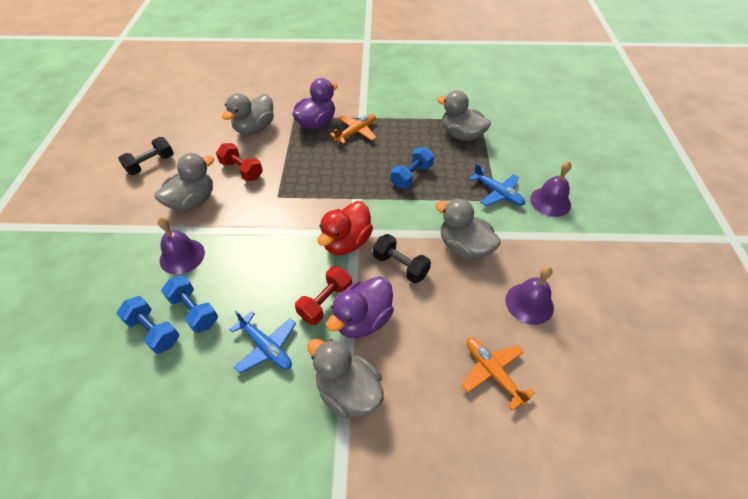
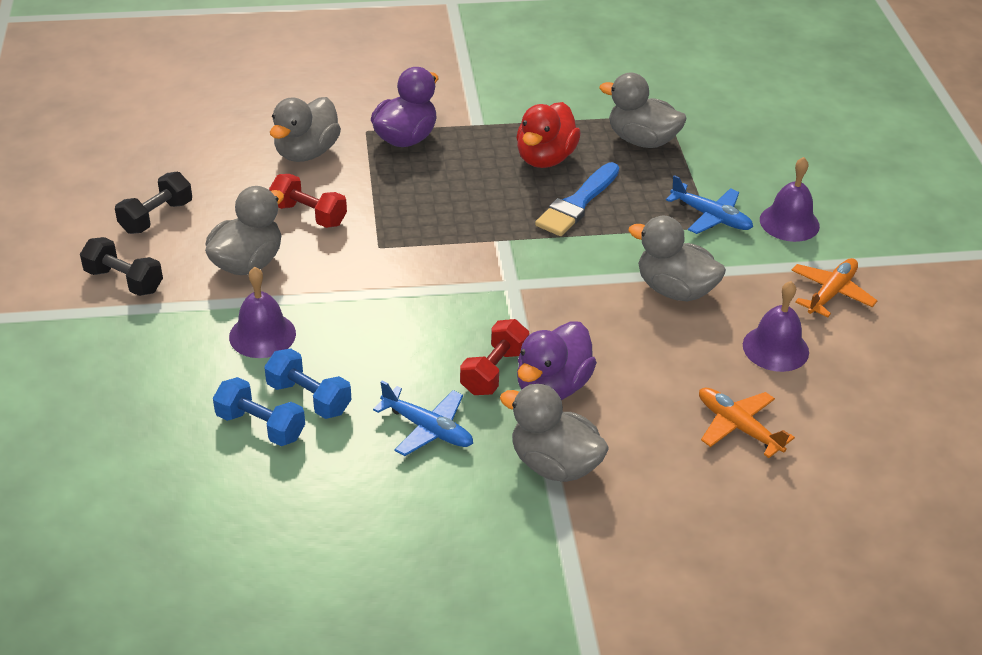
camera: 10 degrees left, 10 degrees down
(346, 242) = (503, 297): red duck -> red duck (545, 158)
(356, 132) = (474, 147): orange plane -> orange plane (831, 293)
(400, 266) = (589, 320): black dumbbell -> black dumbbell (124, 281)
(411, 176) = (577, 203): blue dumbbell -> blue brush

